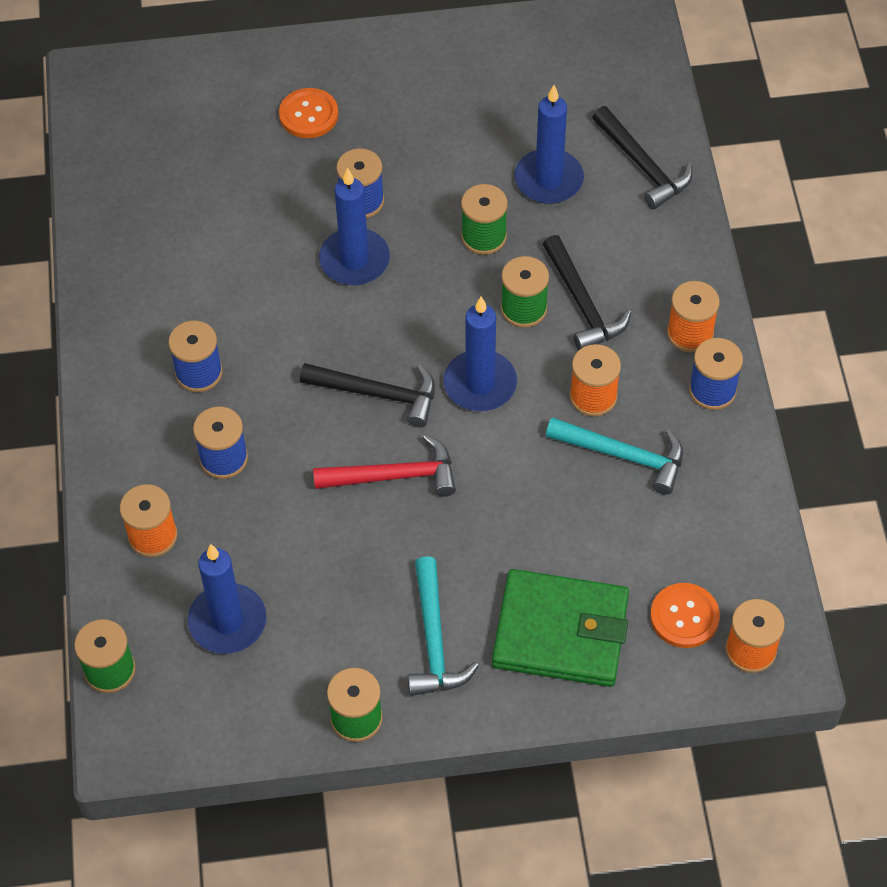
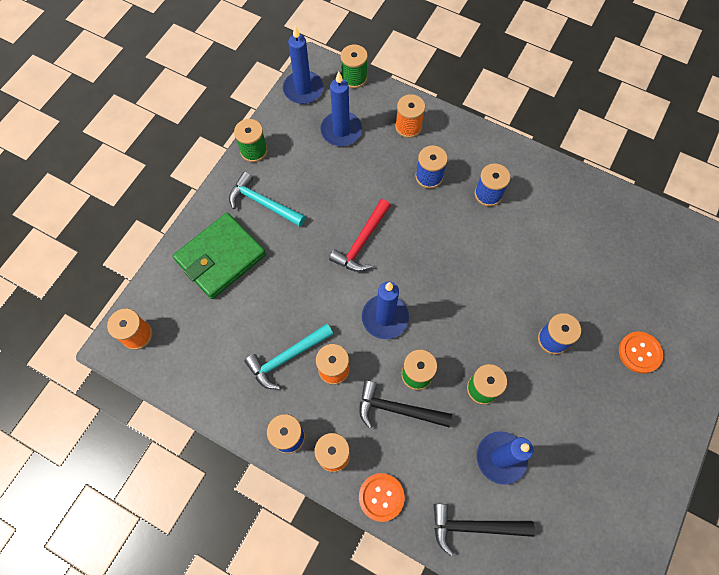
camera: 125 degrees right, 10 degrees up
(354, 260) = (512, 309): blue candle -> blue candle (303, 89)
(377, 394) = (416, 265): black hammer -> none
(684, 616) = (179, 318): orange button -> orange button (381, 497)

